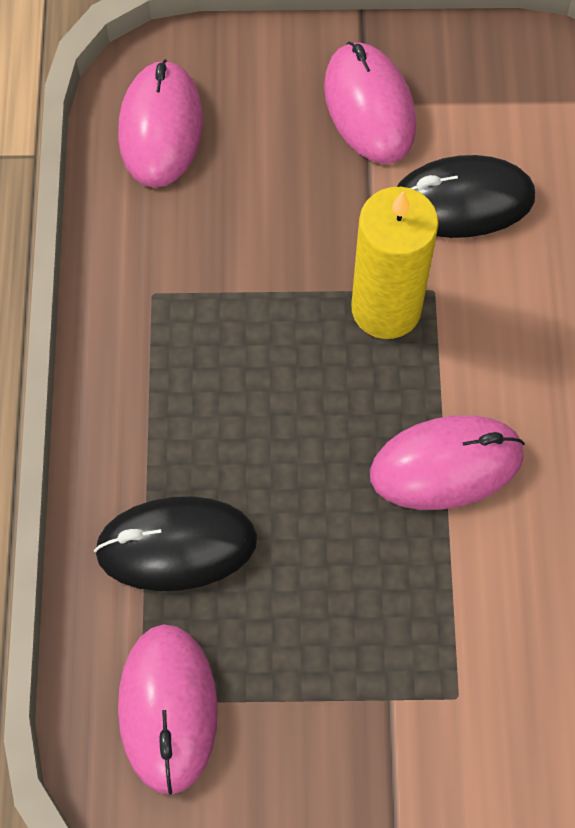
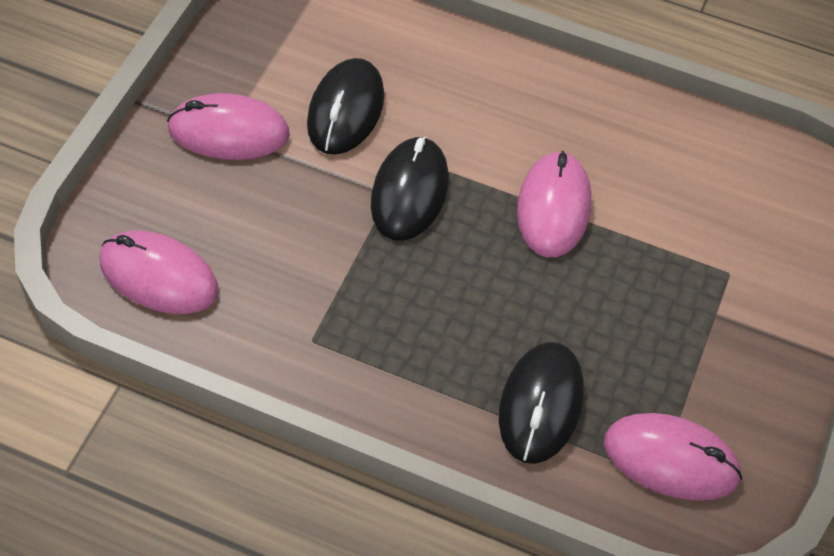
camera: 70 degrees left, 10 degrees down
(386, 308) = (409, 192): yellow candle -> black mouse

